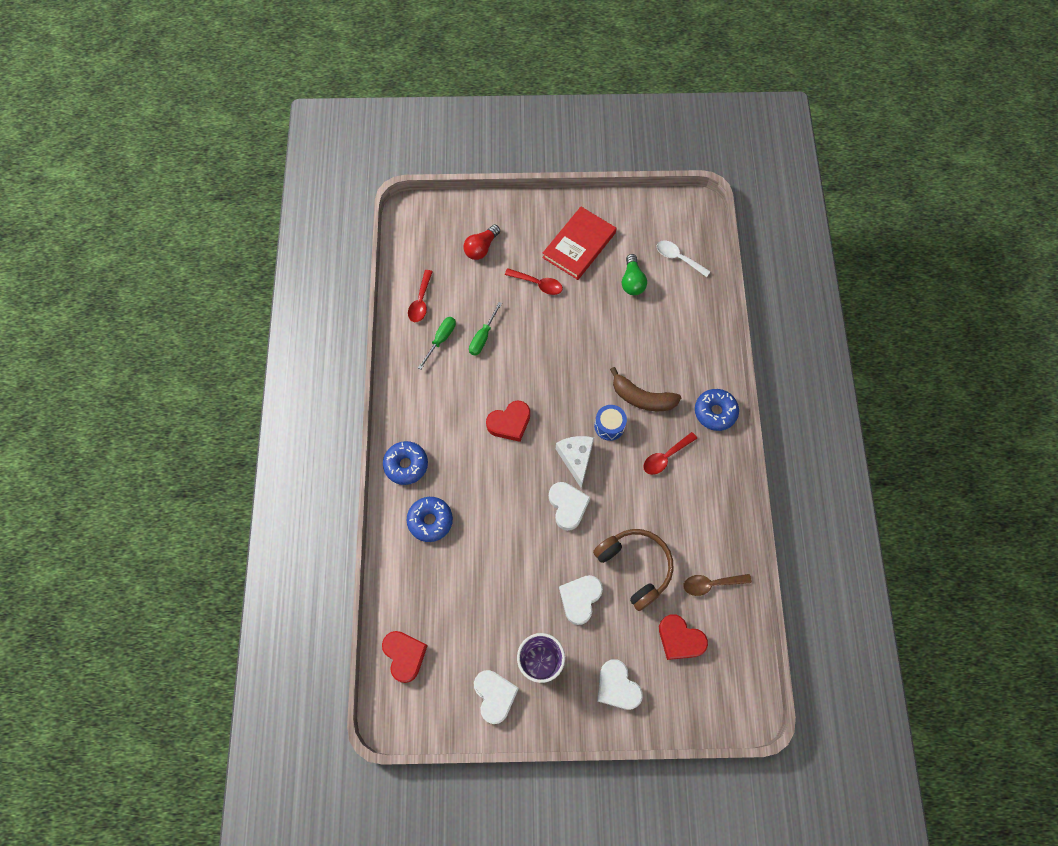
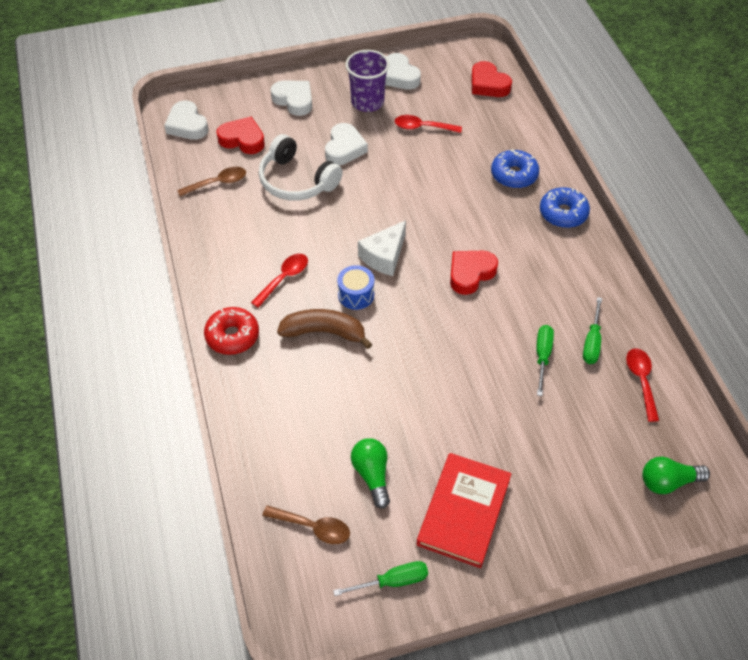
camera: 165 degrees right, 15 degrees down
(440, 232) = (668, 482): none -> green light bulb
(481, 248) = (599, 472): red light bulb -> none
(538, 284) = (500, 440): red spoon -> red spoon (422, 127)
(567, 506) = (379, 214): white heart -> white heart (187, 125)
(576, 458) = (384, 256): white cheese -> white cheese turned 60 degrees clockwise
(635, 216) = (392, 581): none -> green screwdriver
(635, 567) = (296, 181): brown headphones -> white headphones
(678, 258) = (313, 527): white spoon -> brown spoon
(715, 412) = (232, 336): blue donut -> red donut

